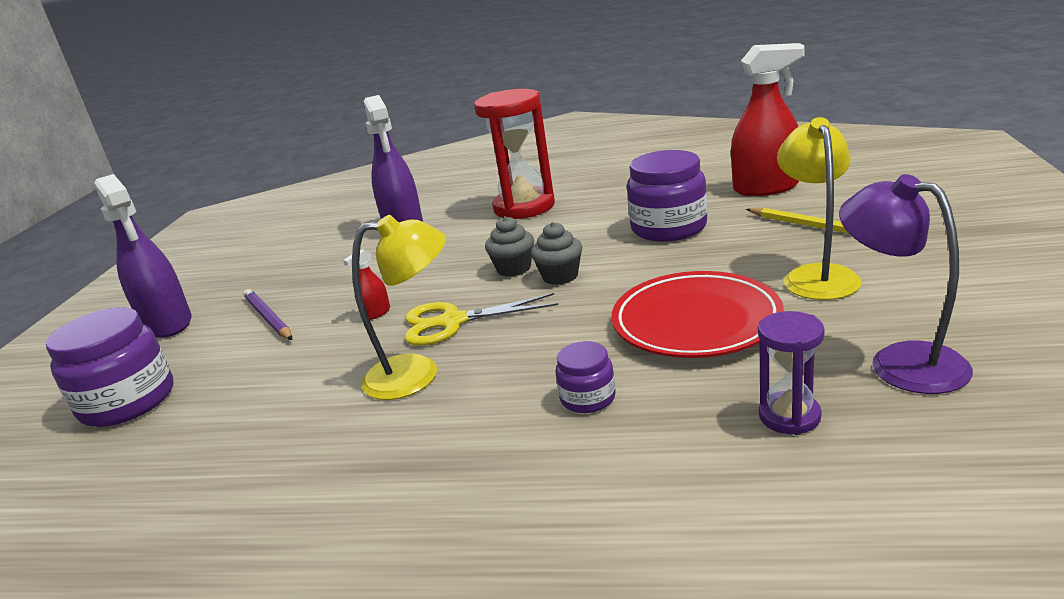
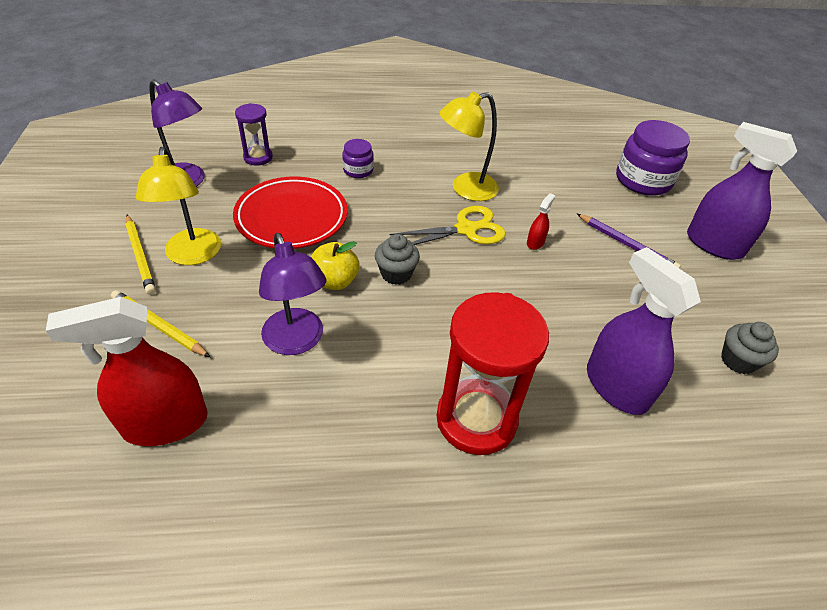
camera: 160 degrees right, 20 degrees up
(514, 269) = (442, 289): grey cupcake -> grey cupcake (738, 360)
(632, 266) = (335, 281): none -> yellow apple
(668, 228) = (296, 342): purple jar -> purple lamp
(886, 271) = (140, 256): none -> yellow pencil

